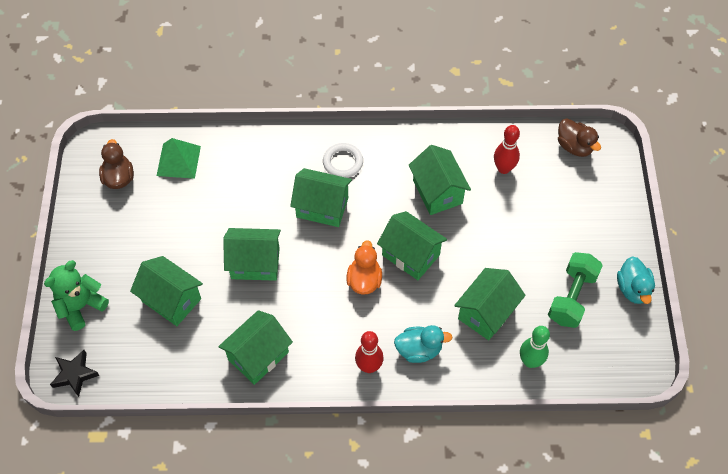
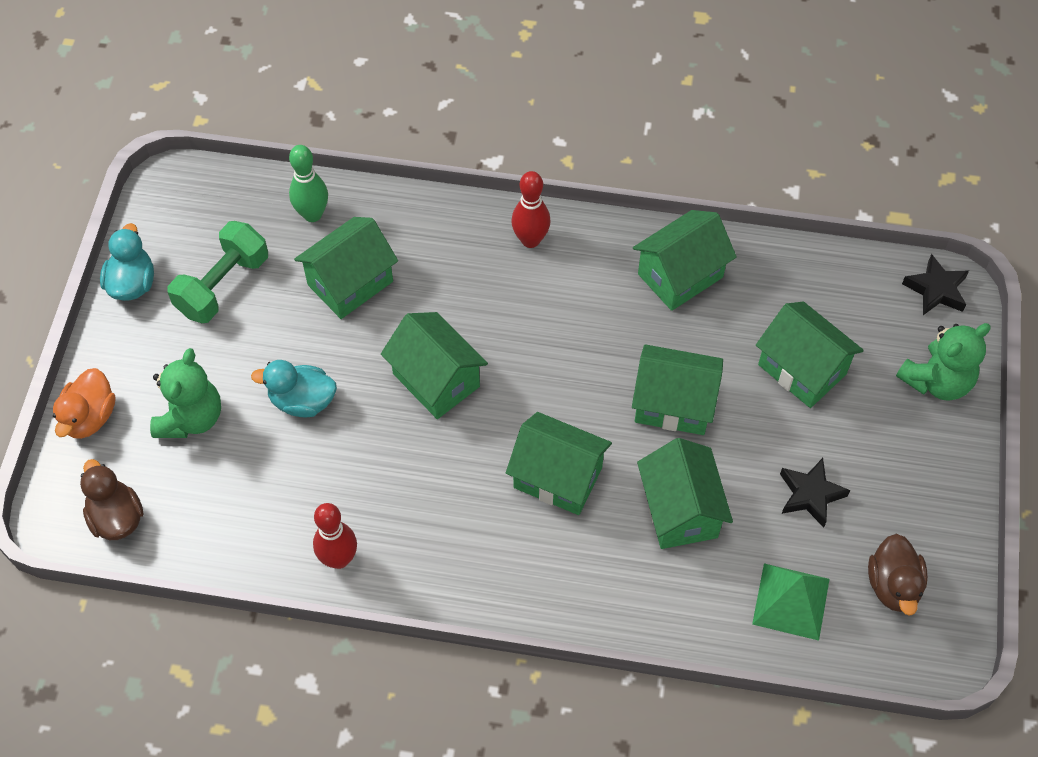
camera: 170 degrees left, 0 degrees up
(167, 220) = (810, 495): none -> black star
(343, 162) = (510, 551): white ring -> none
(364, 280) = (513, 354): orange duck -> orange duck (90, 417)
(419, 350) = (457, 250): turquoise duck -> turquoise duck (302, 401)
(437, 192) = (367, 474): green house -> green house (680, 510)
(503, 168) = (248, 497): red bowling pin -> red bowling pin (339, 559)
(556, 208) = (191, 418): none -> green teddy bear

